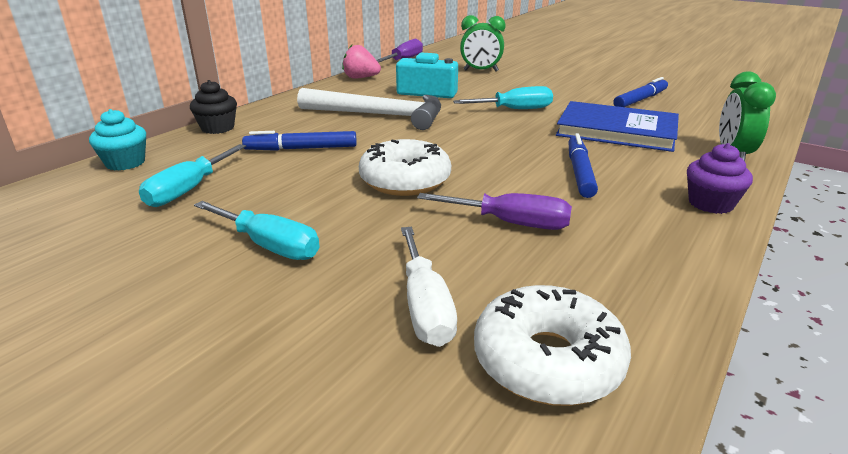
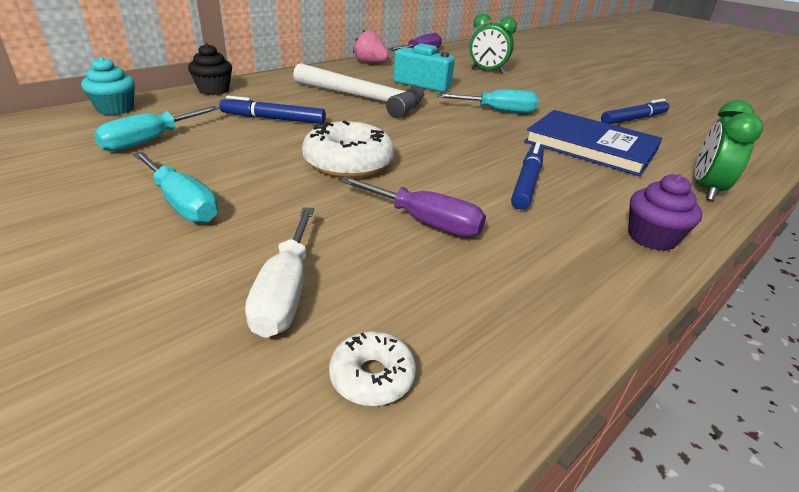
camera: 10 degrees right, 5 degrees up
(547, 360) = (372, 376): white donut -> white donut, size x0.52

